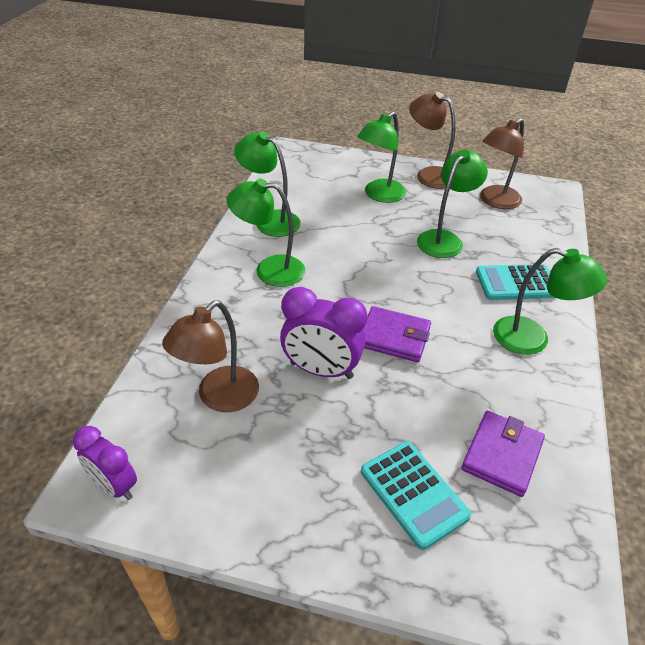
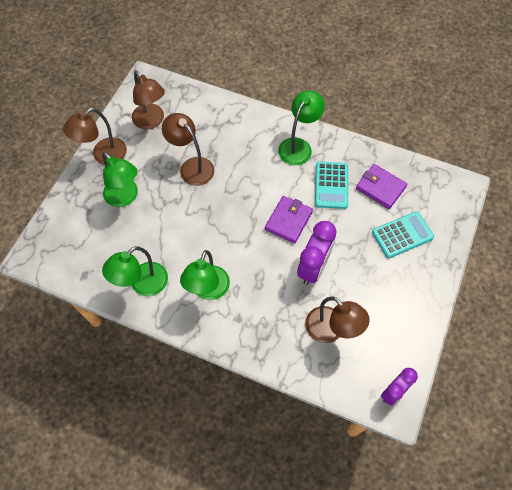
camera: 80 degrees left, 20 degrees up
(444, 239) = (192, 166): green lamp -> brown lamp
(516, 283) = (247, 138): turquoise calculator -> turquoise calculator (331, 185)

